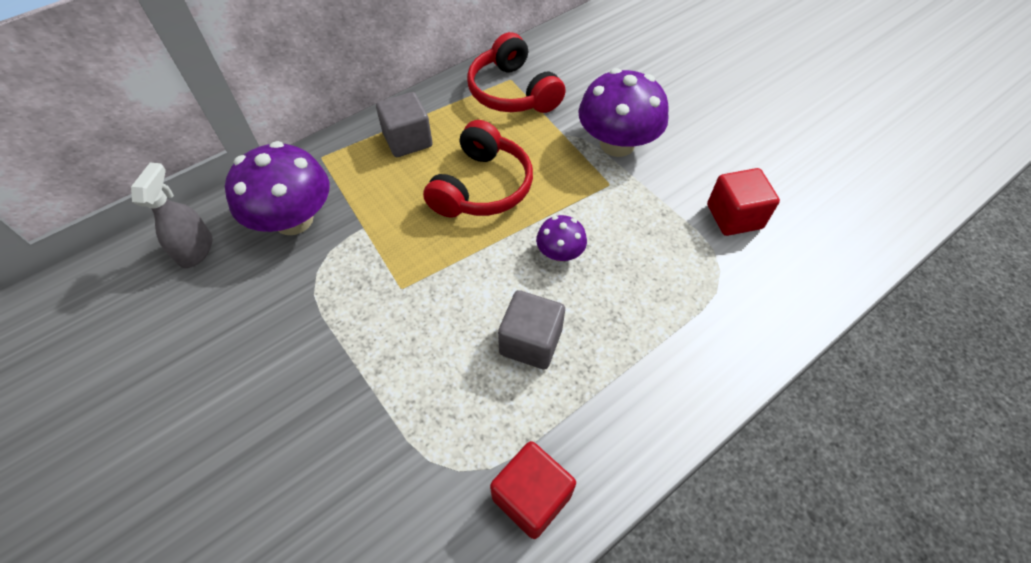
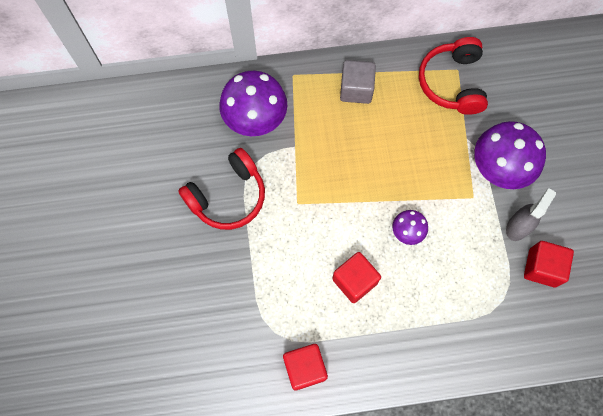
camera: 30 degrees right, 15 degrees up
(196, 249) = (190, 110): grey spray bottle -> grey spray bottle (518, 226)
(482, 187) = (385, 154): red headphones -> red headphones (228, 196)
(530, 342) = (354, 281): grey cube -> red cube

